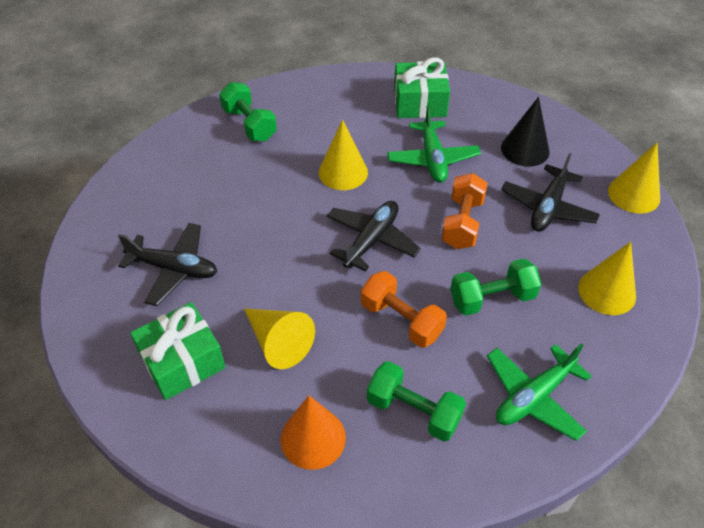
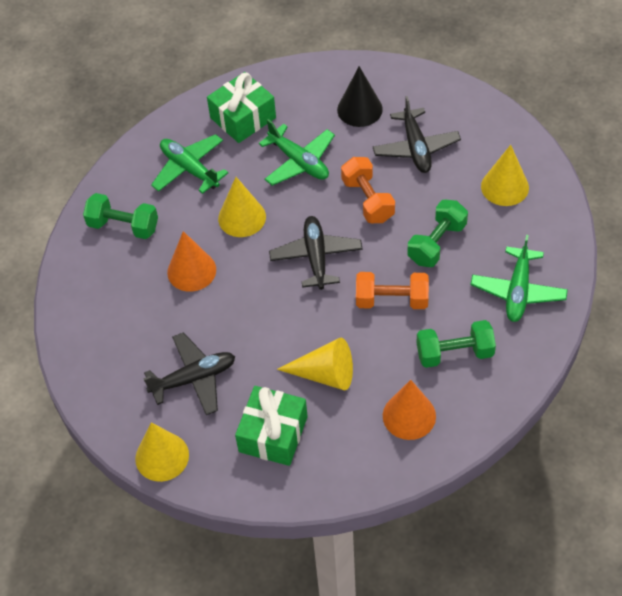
camera: 35 degrees left, 5 degrees up
(262, 186) = (191, 271): none -> orange cone
(340, 114) = (189, 169): none -> green plane
(634, 194) = (465, 98): yellow cone -> yellow cone (162, 456)

